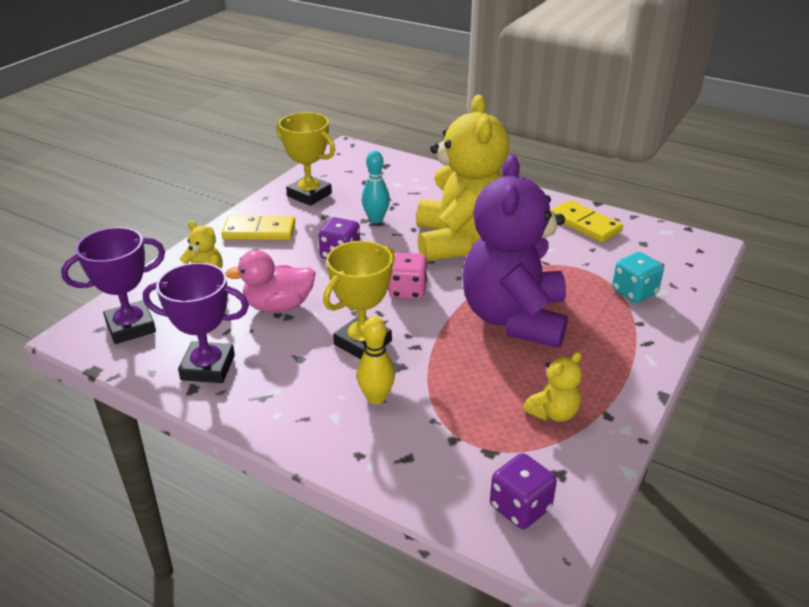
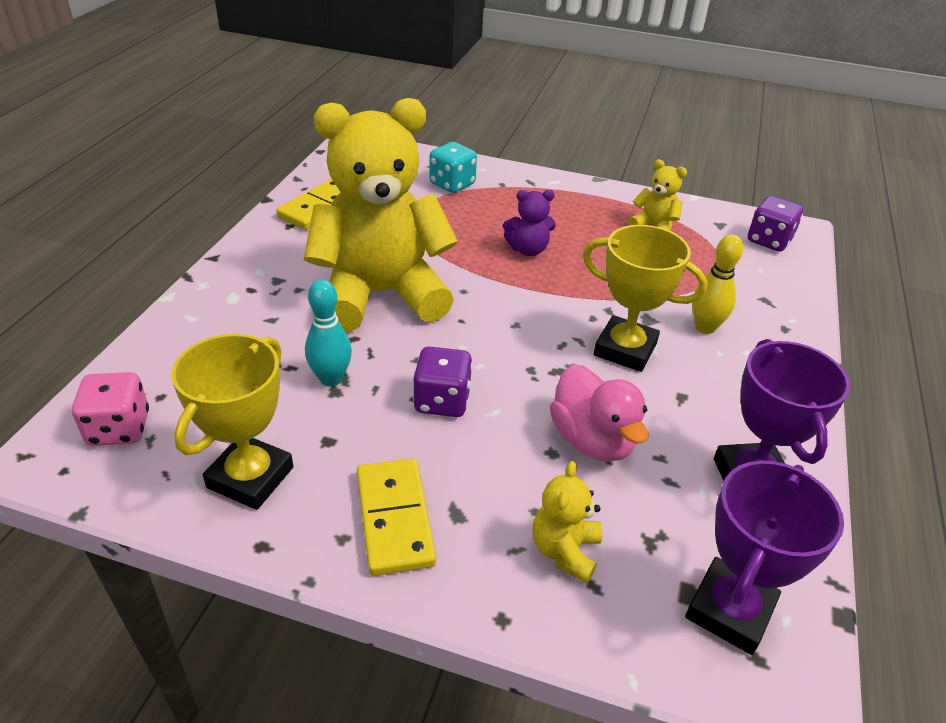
camera: 105 degrees left, 5 degrees up
(131, 327) = (730, 610): purple trophy -> purple trophy turned 75 degrees clockwise
(407, 291) = (508, 327): pink dice -> pink dice (119, 429)
(514, 318) = (528, 250): purple teddy bear -> purple teddy bear, size x0.40

